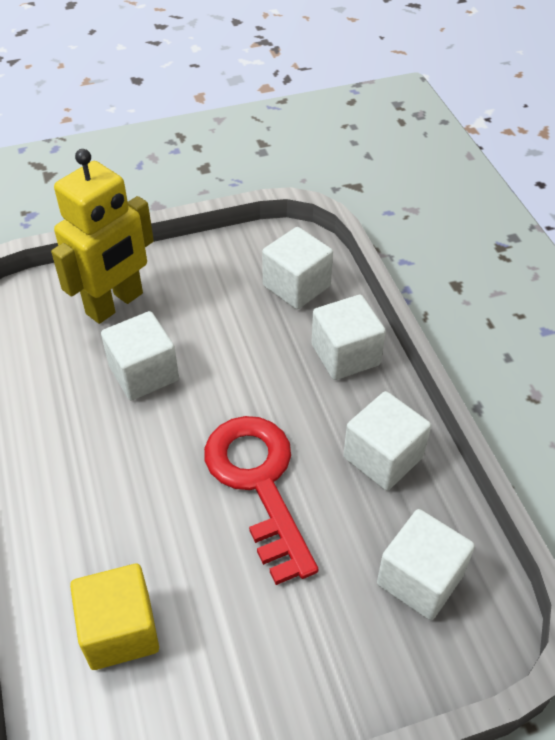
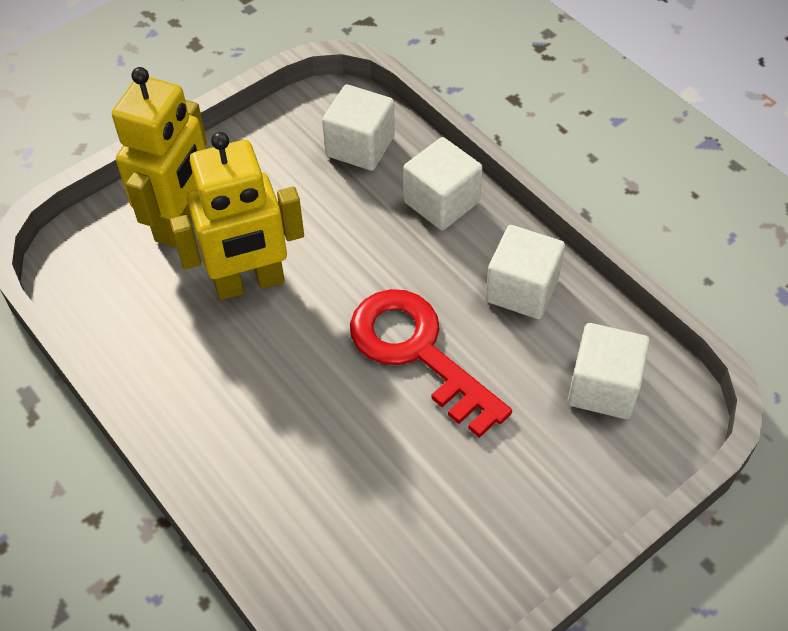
camera: 20 degrees left, 5 degrees up
(120, 630) = (355, 529): yellow cube -> none
(144, 373) = (249, 283): white cube -> yellow robot

